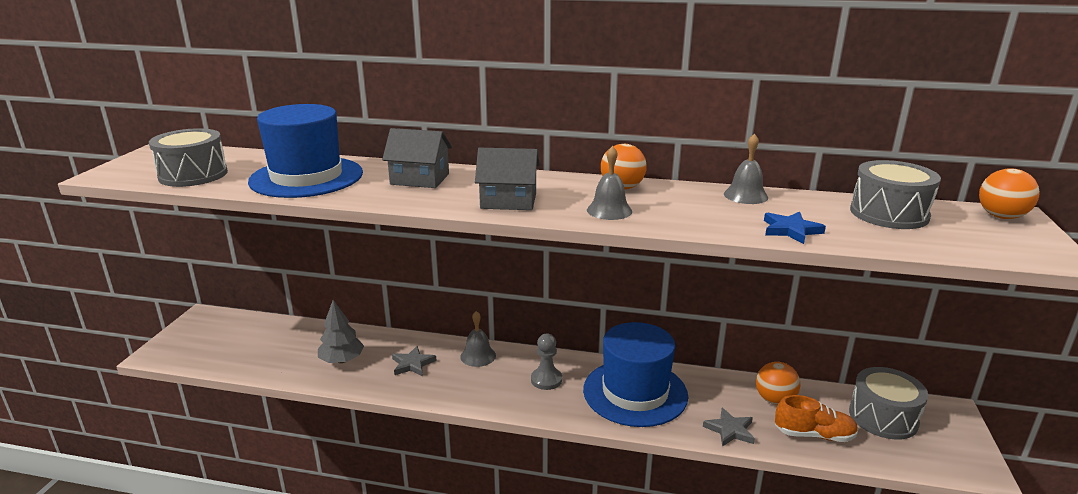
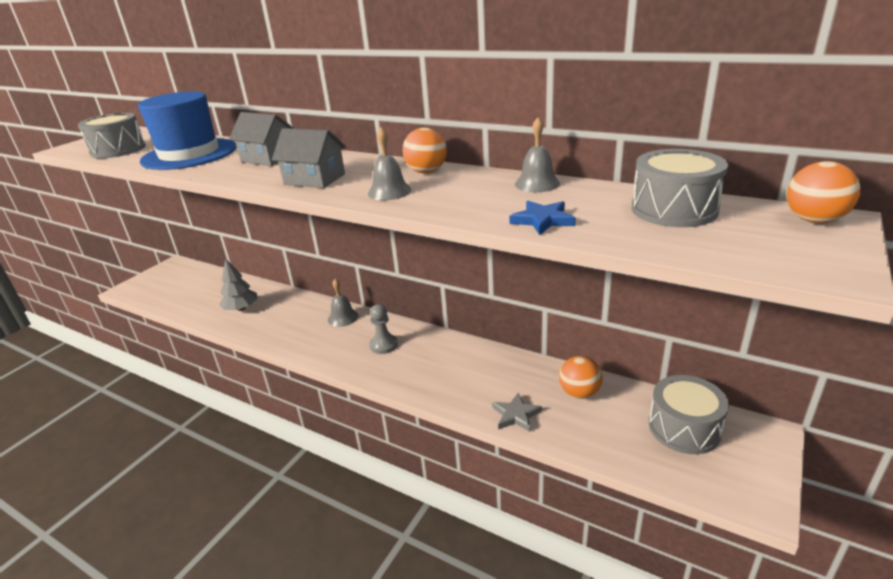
camera: 20 degrees right, 5 degrees up
(412, 364) = (289, 318): grey star -> none
(635, 392) = (451, 367): blue hat -> none
(814, 435) = (597, 433): orange shoe -> none

